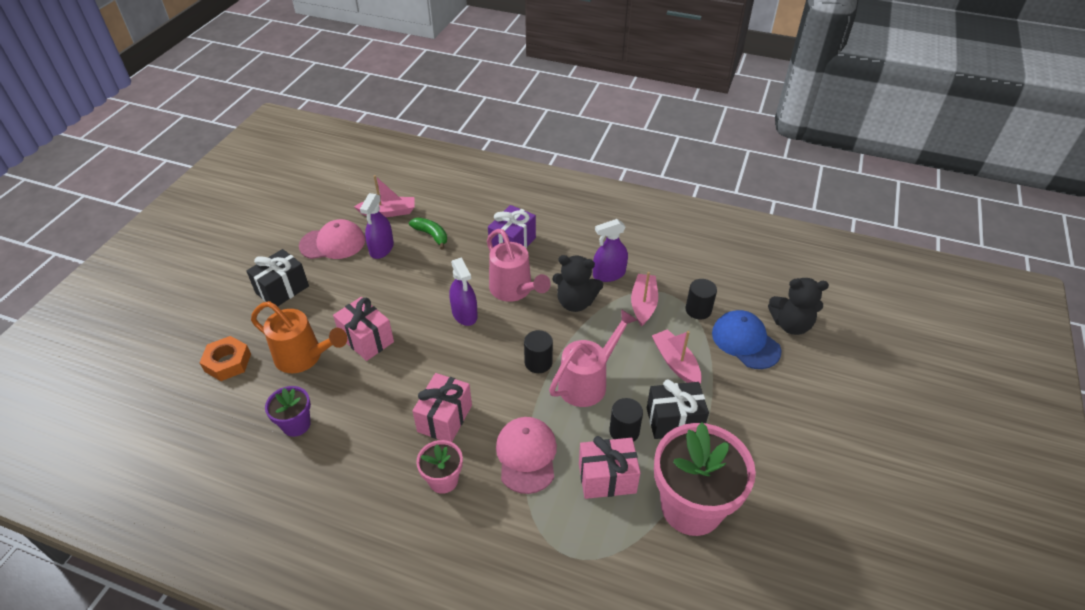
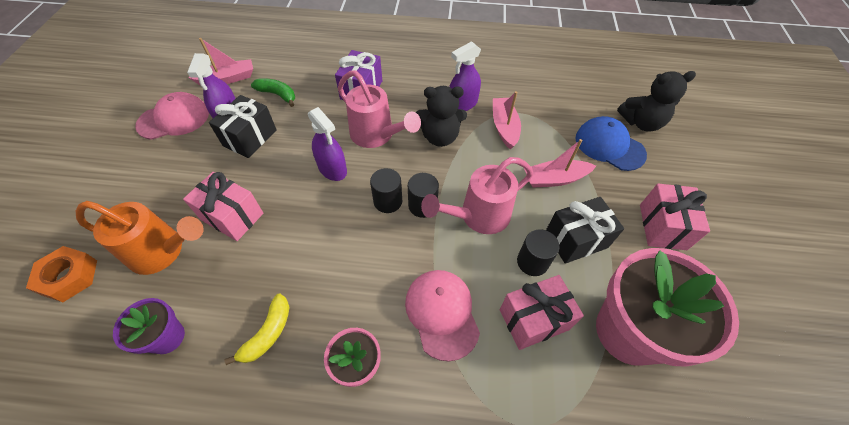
camera: 15 degrees left, 10 degrees up
(282, 289) = (124, 178): black gift -> black gift (250, 138)
(376, 439) = (268, 333): none -> yellow banana
(444, 418) = (341, 290): pink gift -> pink gift (662, 227)
(588, 382) = (478, 216): pink watering can -> pink watering can turned 150 degrees counterclockwise
(675, 363) = (555, 179): pink boat -> pink boat turned 60 degrees counterclockwise
(698, 310) = (556, 124): black cylinder -> black cylinder (388, 201)

